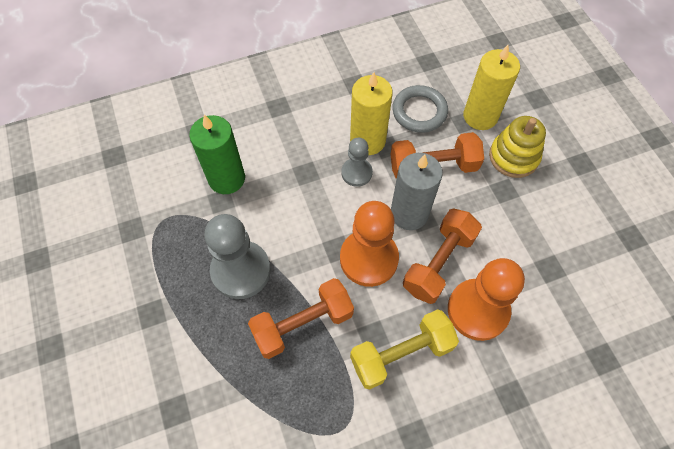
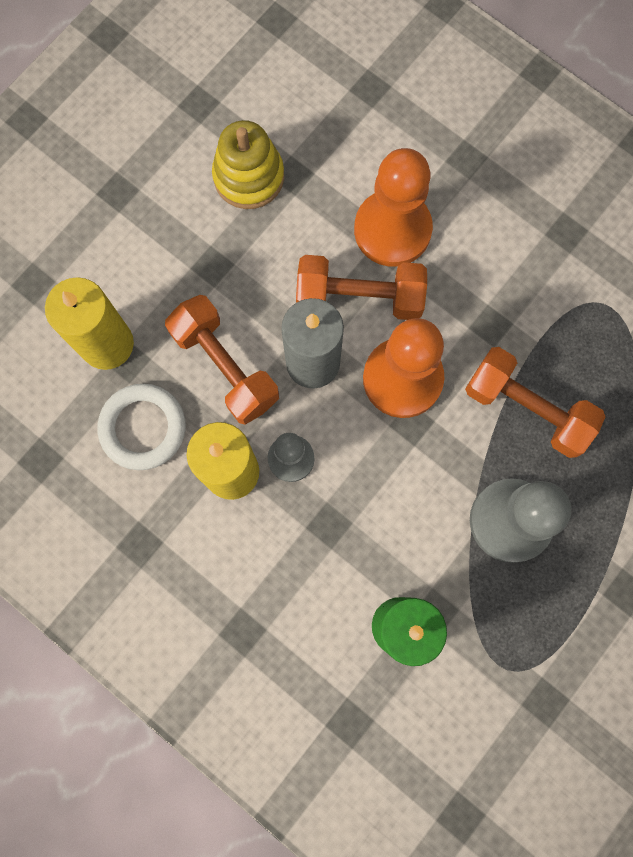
camera: 120 degrees left, 15 degrees up
(401, 354) = (492, 286): yellow dumbbell -> none
(419, 112) = (143, 428): grey ring -> white ring
(513, 157) = (153, 275): yellow stacking toy -> yellow stacking toy (249, 177)

